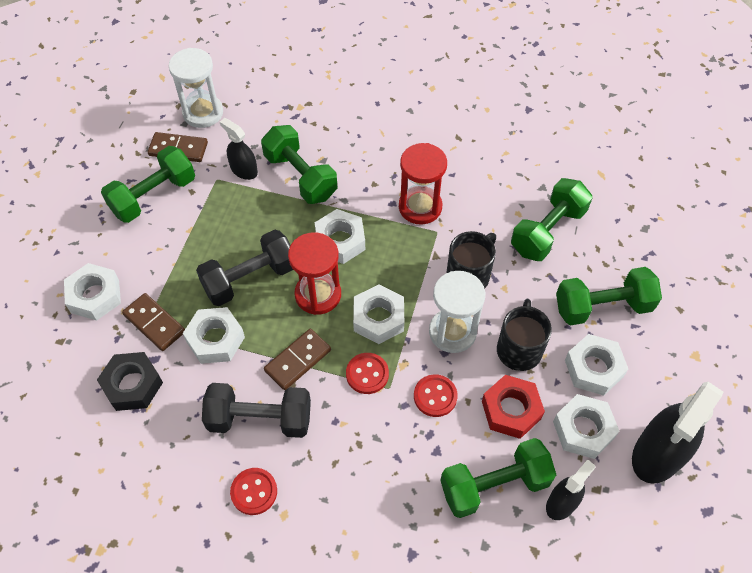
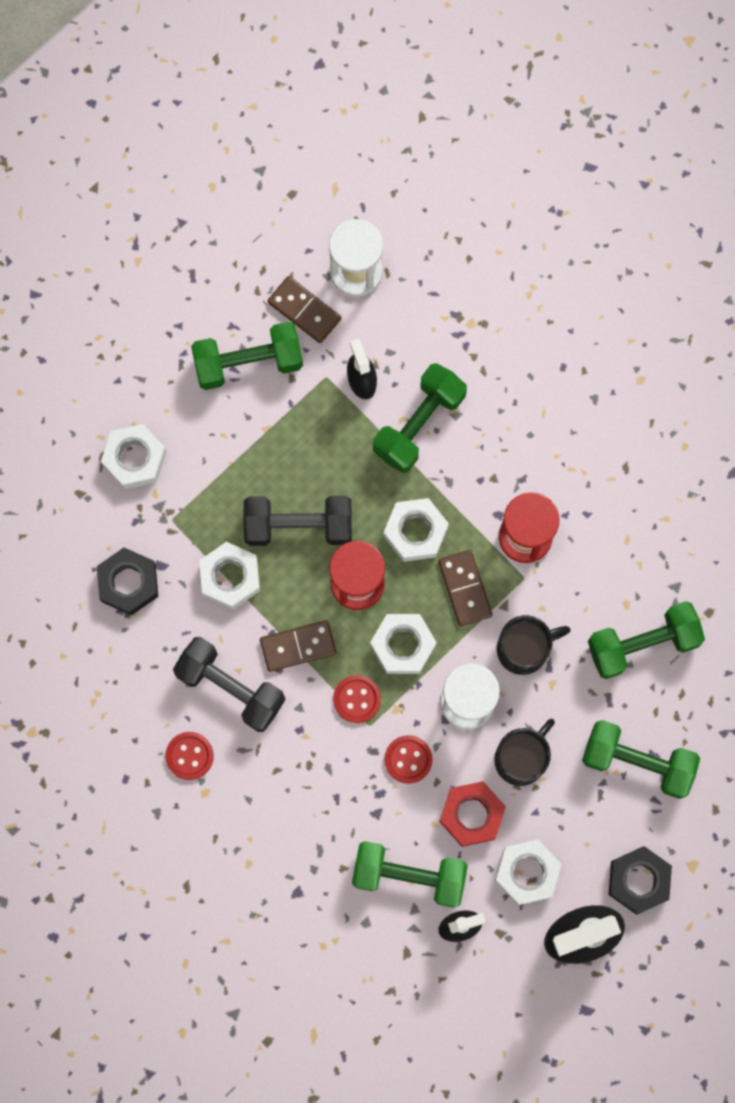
camera: 30 degrees right, 20 degrees up
(154, 323) = (179, 525): brown domino -> brown domino (464, 588)
(300, 176) = (419, 424): green dumbbell -> green dumbbell turned 45 degrees clockwise
(593, 368) = (581, 820): white nut -> none
(667, 388) = (638, 880): none -> black nut

